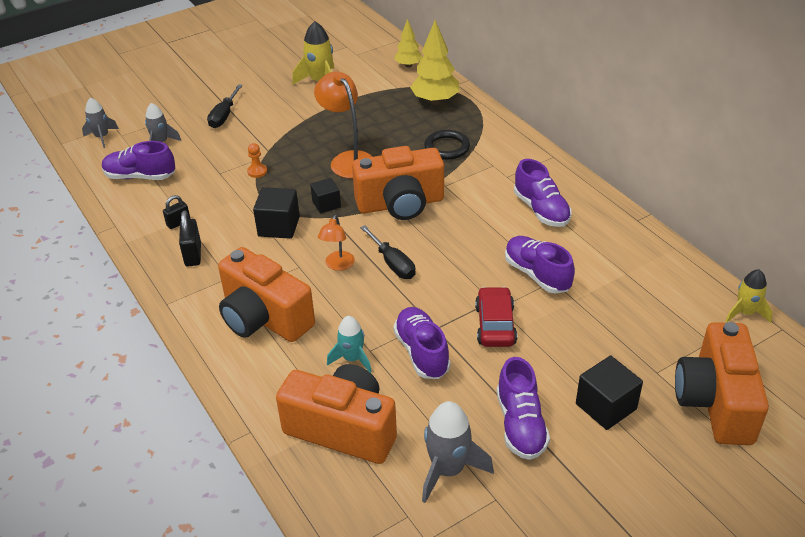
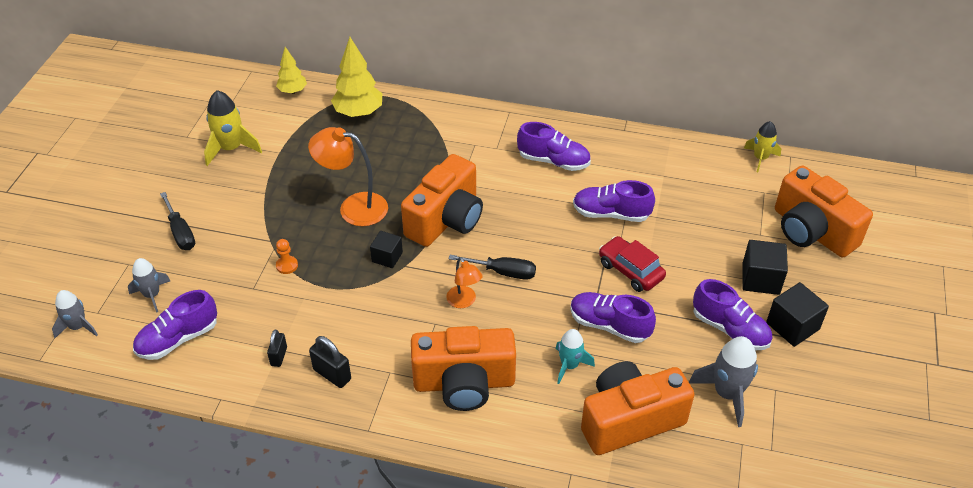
camera: 45 degrees left, 5 degrees up
(279, 226) = (373, 301): black cube -> black cube (792, 326)
(447, 147) = (421, 149): black ring -> none

